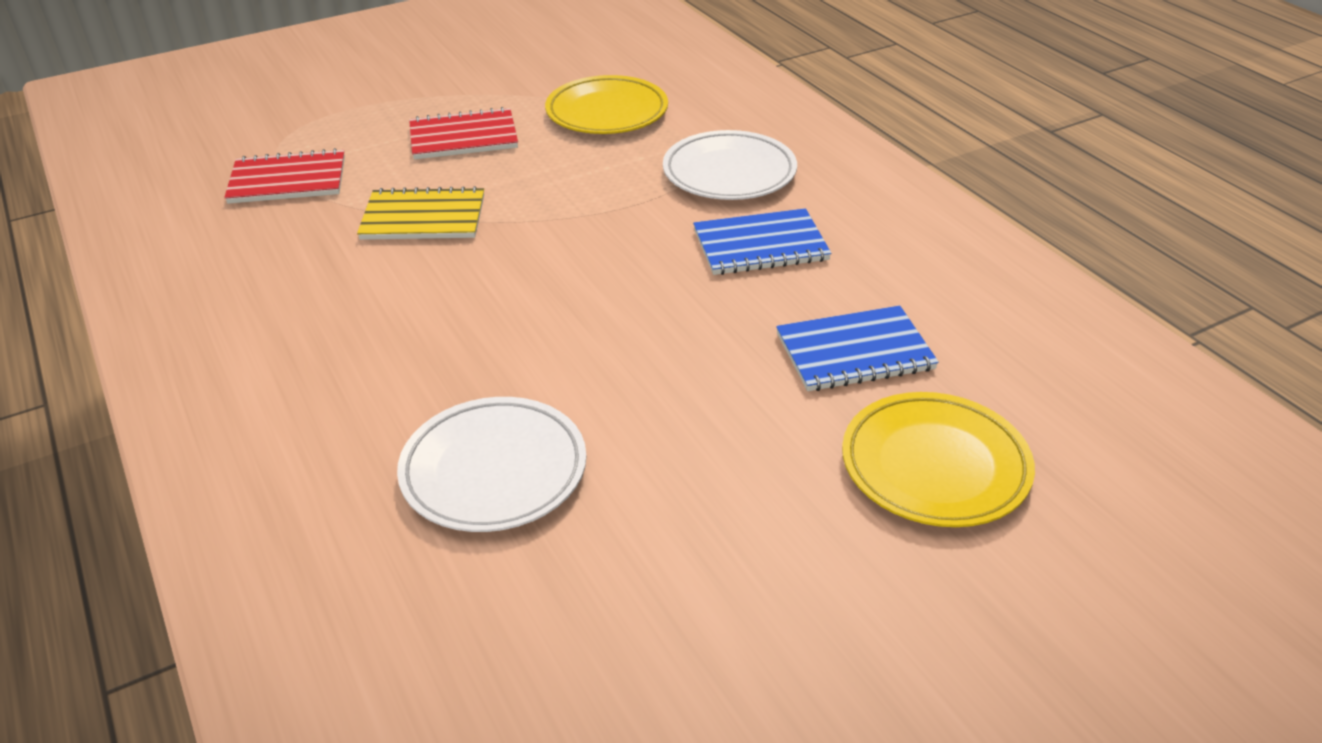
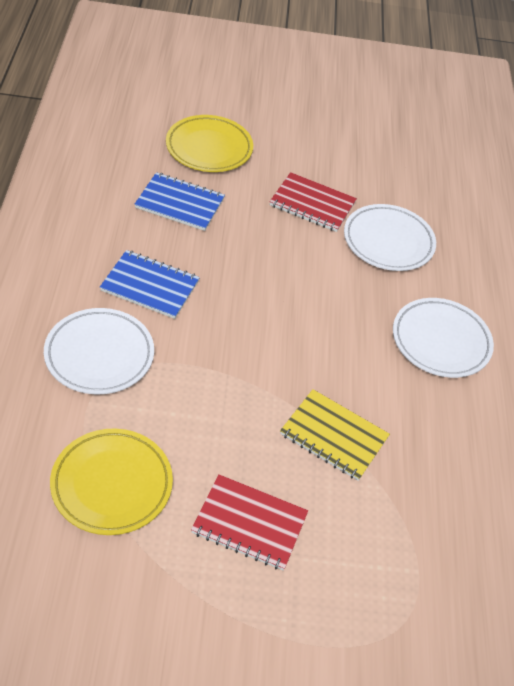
camera: 155 degrees left, 10 degrees up
(288, 180) = (415, 549): red notebook -> red notebook (312, 204)
(332, 364) = (440, 341): none -> white plate

